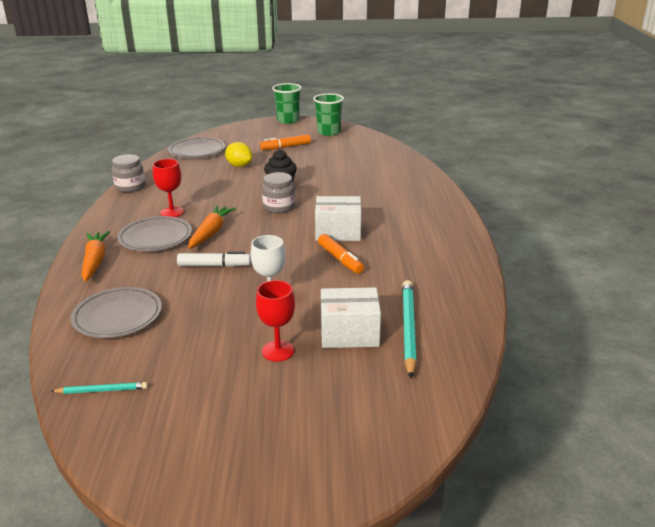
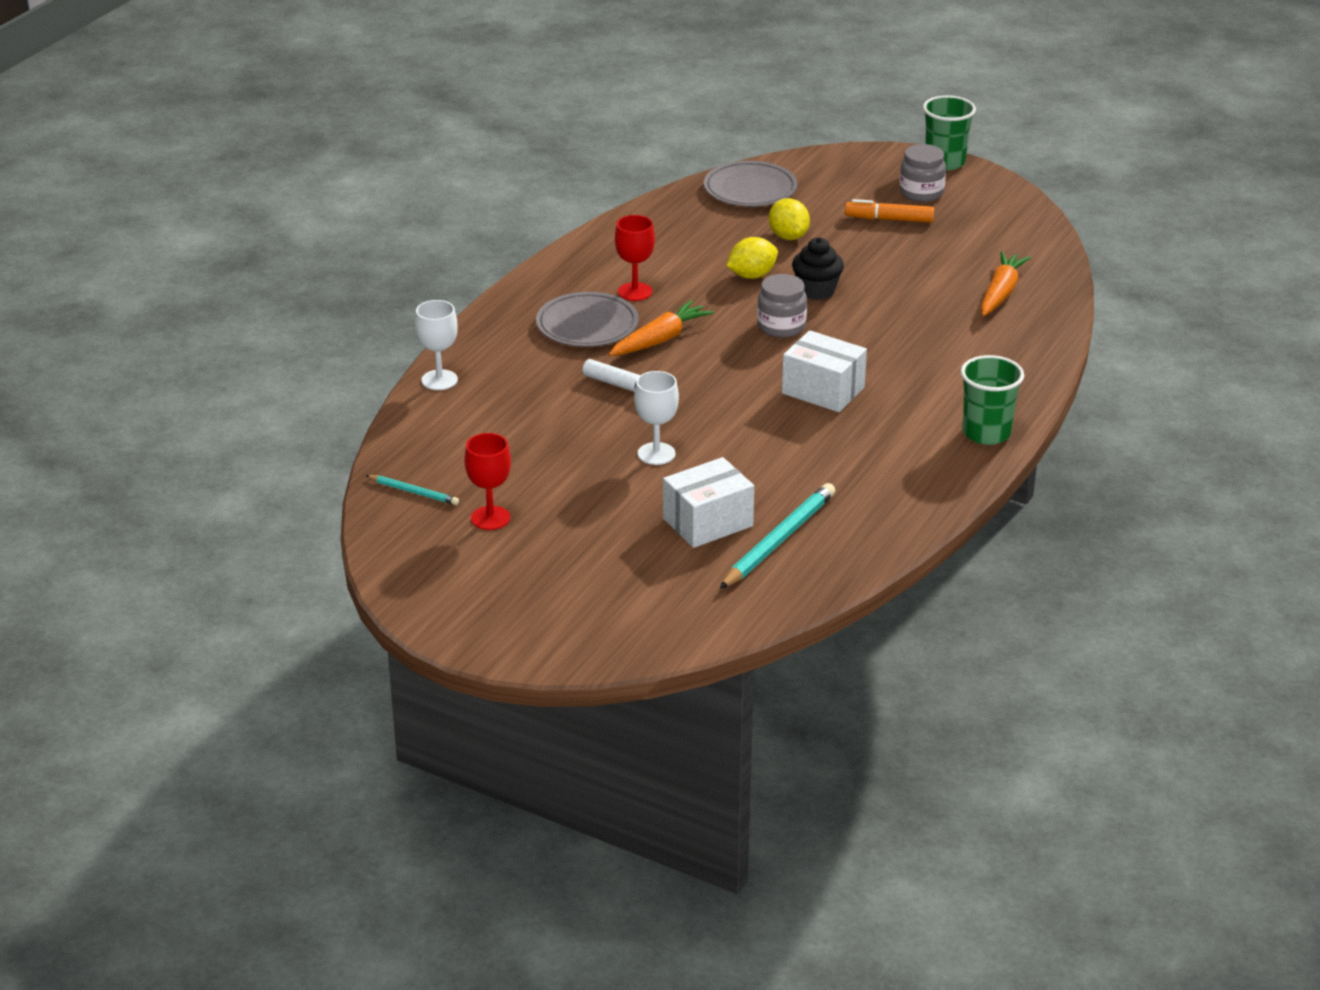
camera: 30 degrees right, 5 degrees up
(70, 300) = (439, 380): none -> white goblet
(95, 261) = (495, 337): orange carrot -> orange carrot (1000, 293)
(117, 316) = (477, 417): grey plate -> none
(130, 187) = (610, 232): grey jar -> grey jar (921, 193)
(236, 187) = (752, 275): none -> yellow lemon
(278, 351) = (614, 514): red goblet -> red goblet (490, 518)
(328, 132) = (987, 207): green cup -> green cup (986, 433)
(340, 259) = (787, 430): orange marker -> none
(349, 333) = (708, 522): white box -> white box turned 60 degrees counterclockwise

